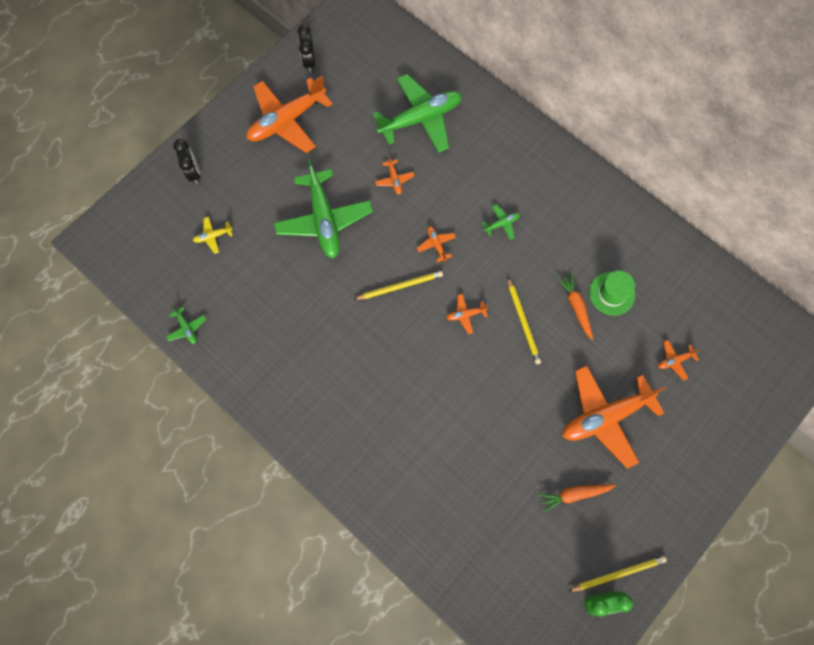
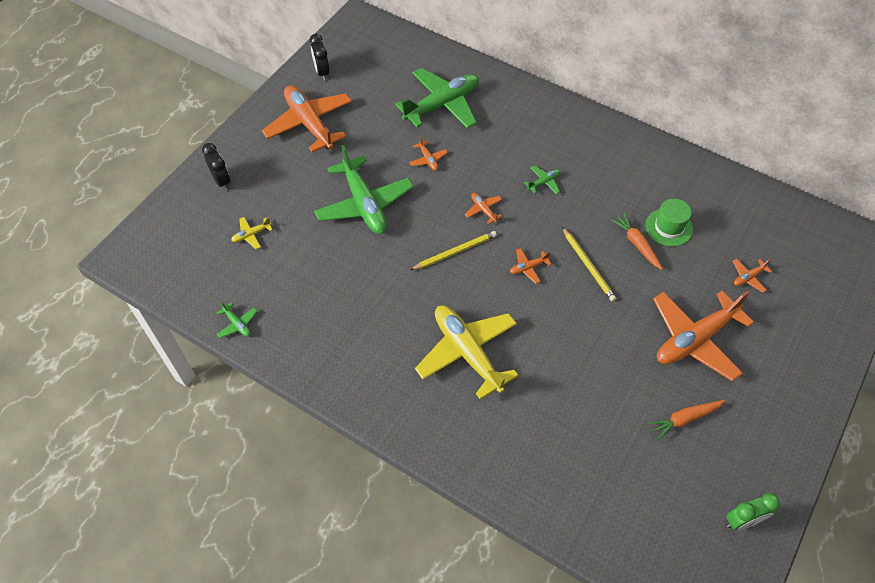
camera: 10 degrees left, 15 degrees down
(287, 120) = (309, 124): orange plane -> orange plane turned 105 degrees clockwise
(390, 393) = (467, 353): none -> yellow plane
(618, 573) = (753, 489): yellow pencil -> none

